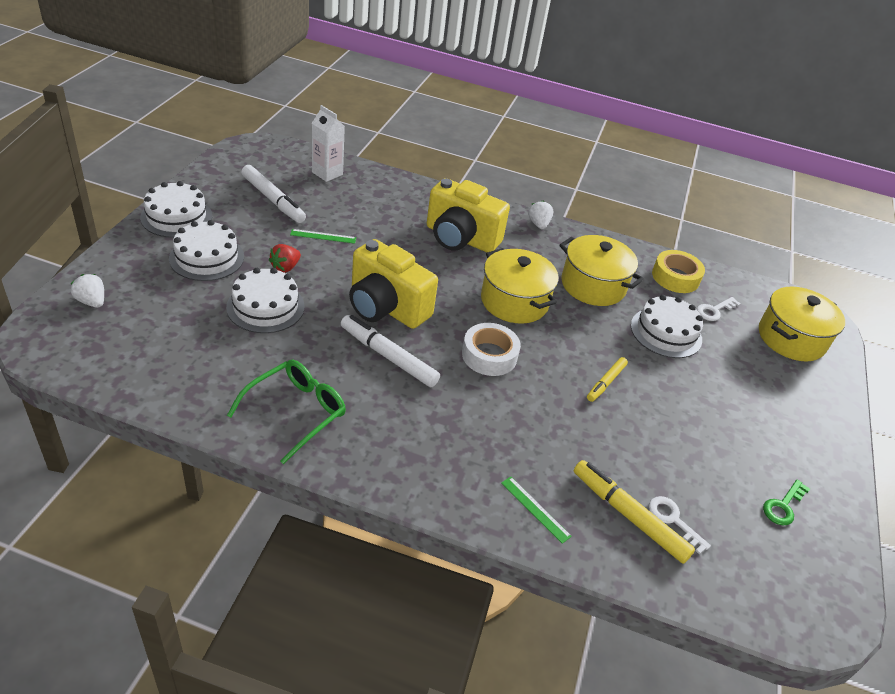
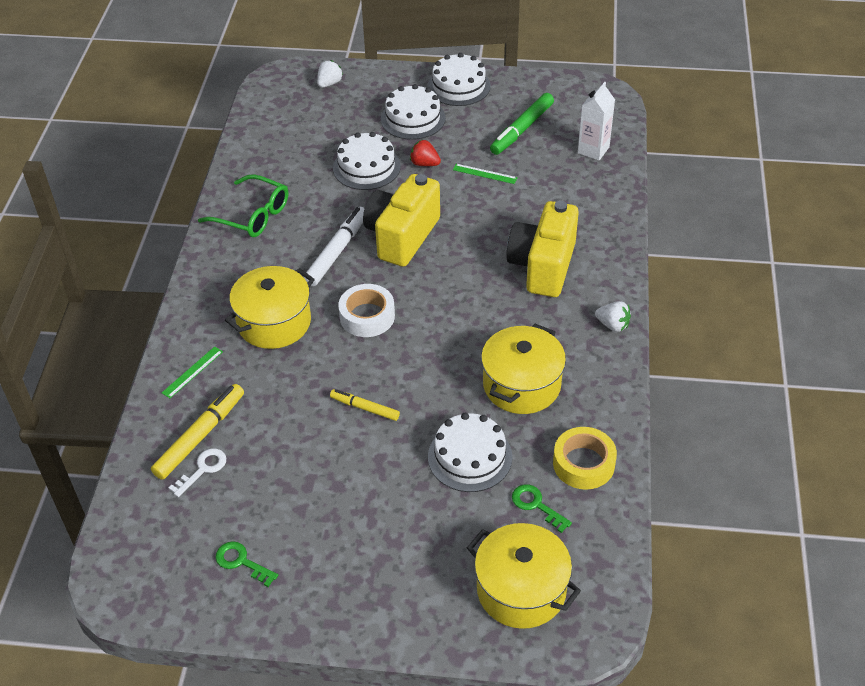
camera: 85 degrees right, 5 degrees up
(273, 200) = (521, 129): white marker -> green marker
(323, 236) = (485, 174): green ruler -> green ruler turned 60 degrees counterclockwise
(514, 301) = (457, 323): yellow pot -> yellow pot (274, 322)
(538, 224) = (613, 325): white strawberry -> white strawberry turned 45 degrees clockwise
(714, 310) = (536, 505): white key -> green key

